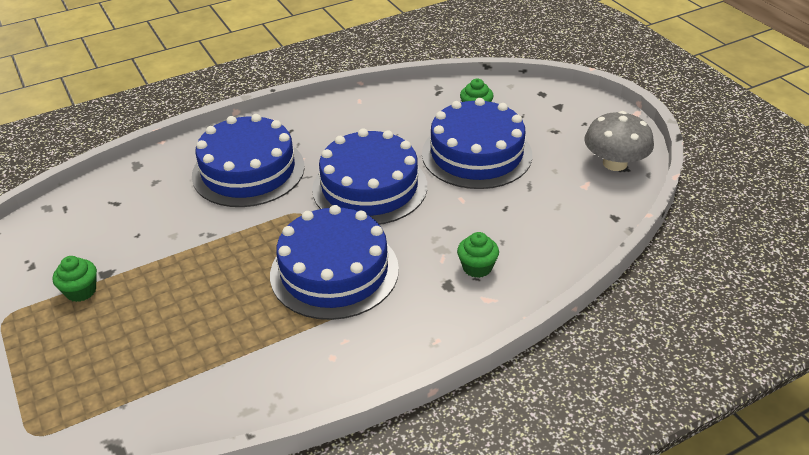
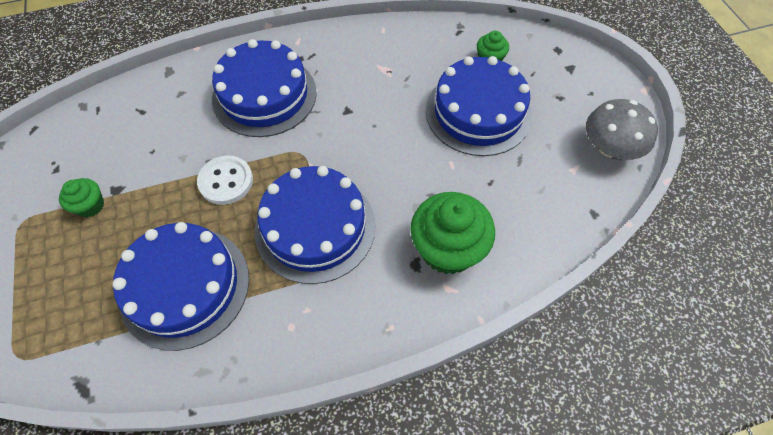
camera: 10 degrees right, 20 degrees up
(227, 248) = (226, 181): none -> white button
(370, 187) = (369, 134): blue cake -> blue cake (185, 286)
(477, 267) = (447, 249): green cupcake -> green cupcake, size x2.00

